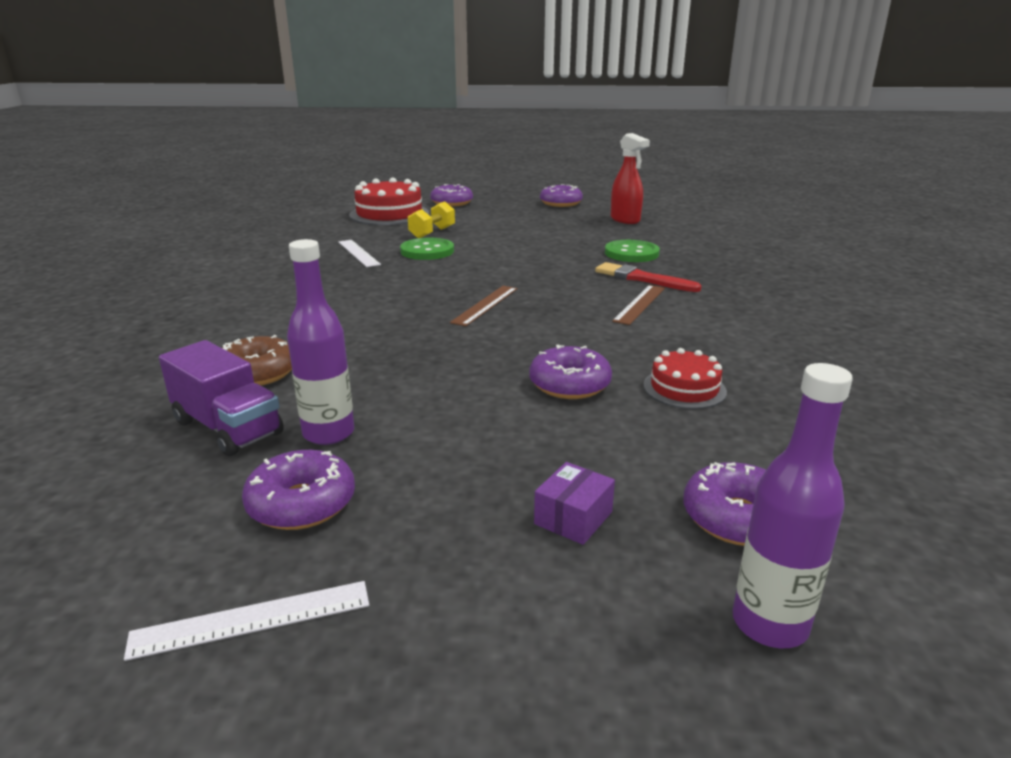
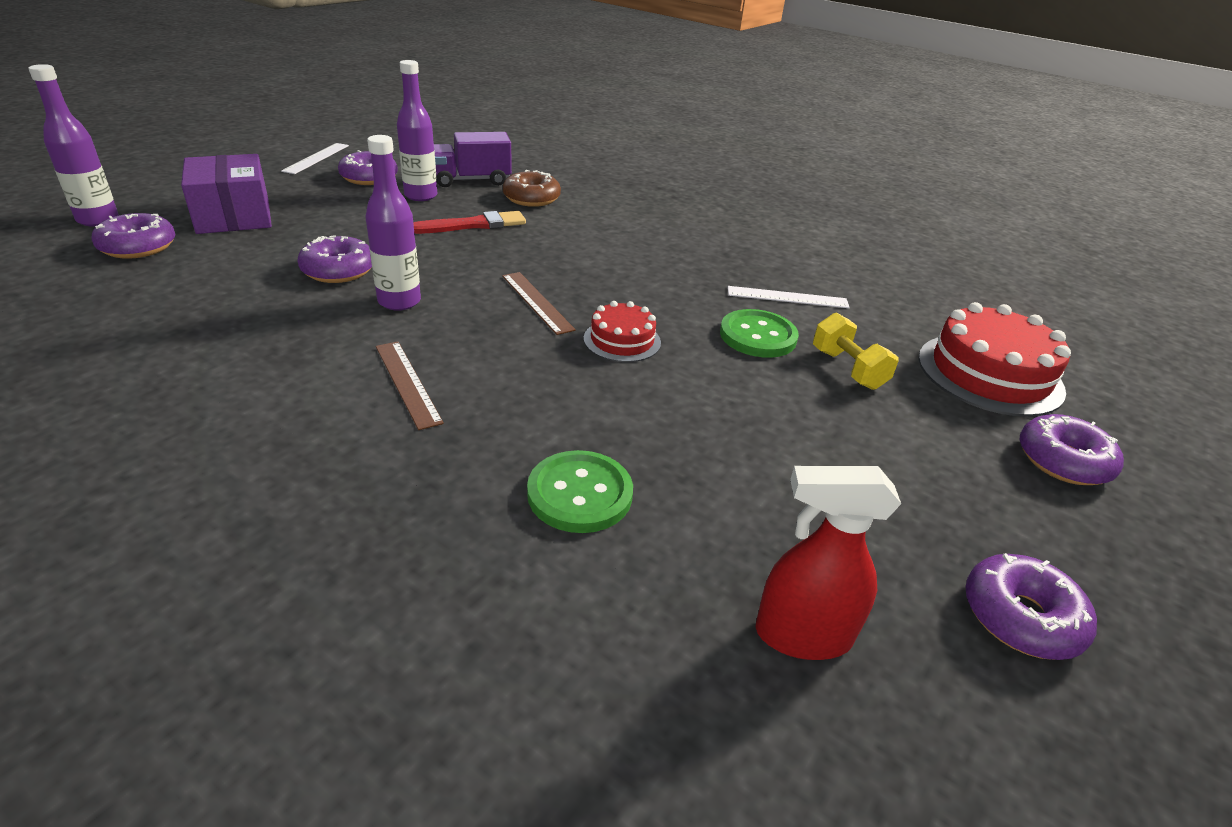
camera: 120 degrees right, 10 degrees up
(567, 342) = (399, 302): none -> purple bottle
(573, 518) = (234, 216): purple box -> purple box, size x2.05
(642, 279) = (471, 434): red brush -> red brush (473, 225)
(684, 388) = (245, 306): red cake -> red cake (622, 340)

